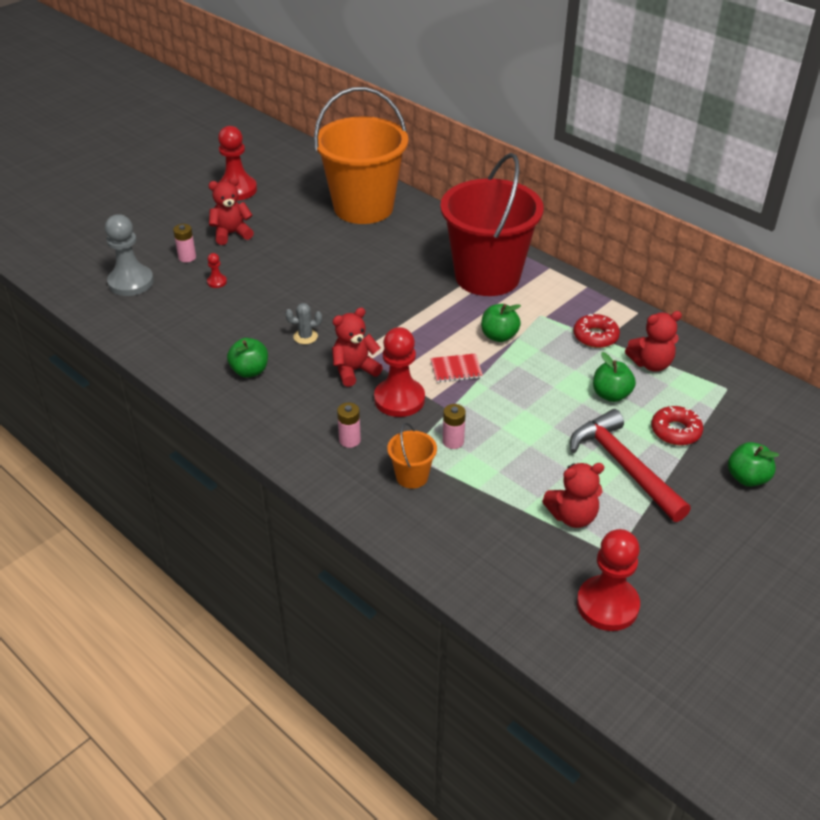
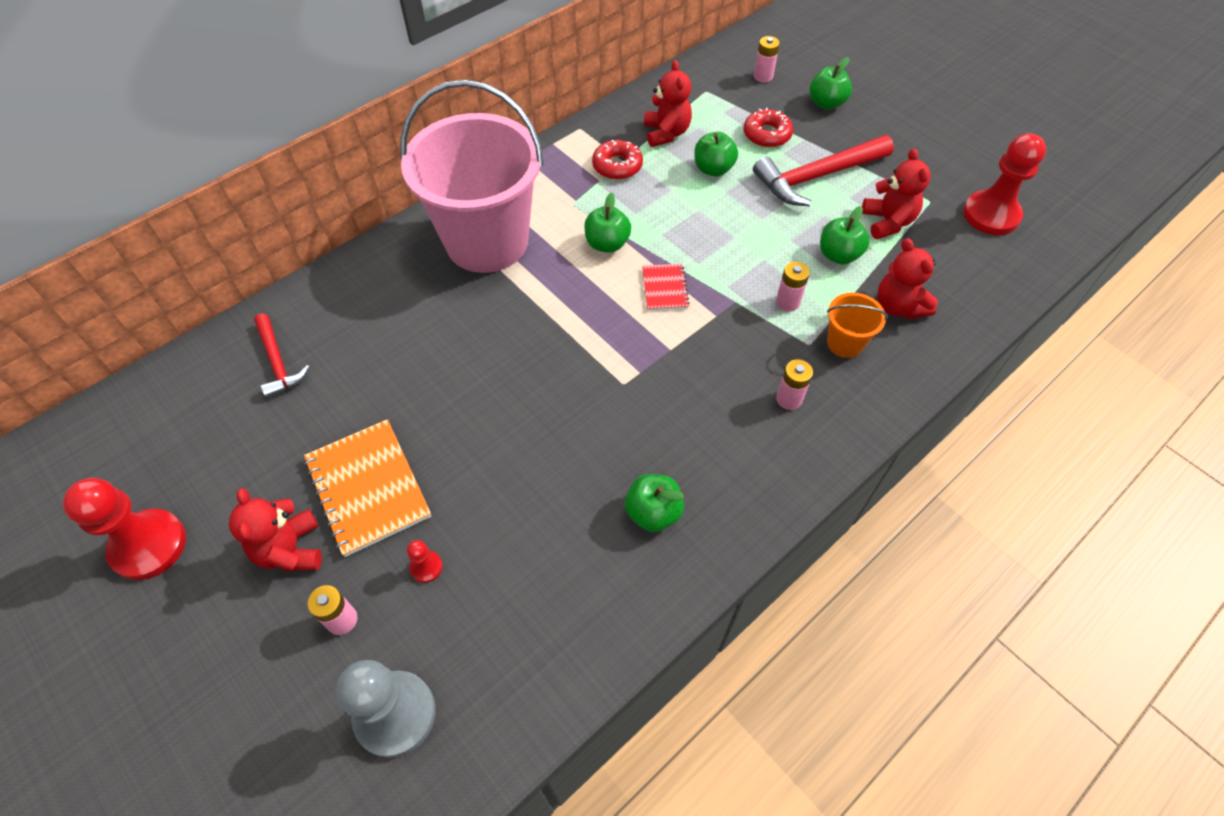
camera: 85 degrees left, 15 degrees up
(271, 254) = (368, 488): none -> orange notebook
(305, 337) = (584, 443): grey cactus -> none
(354, 370) = (660, 389): red teddy bear -> red teddy bear (898, 306)
(363, 207) = (278, 362): orange bucket -> red hammer
(399, 399) = (716, 346): red pawn -> none
(487, 276) = (487, 241): red bucket -> pink bucket
(518, 477) = (838, 255): none -> green apple
(771, 429) = (763, 76): none -> pink battery

